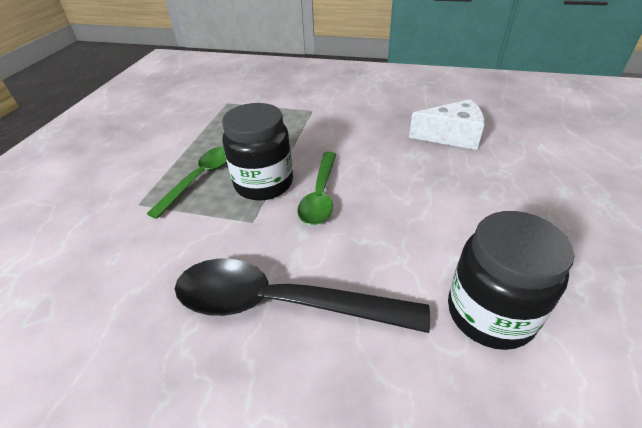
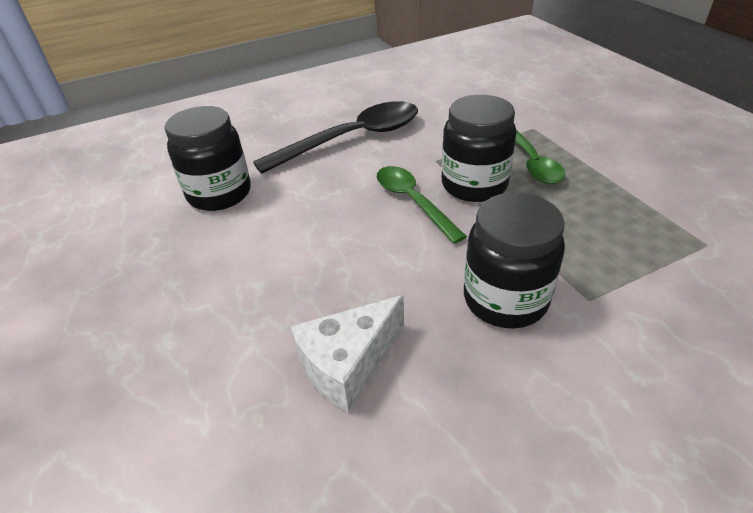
camera: 140 degrees right, 0 degrees up
(347, 125) = (505, 299): none -> black jar

